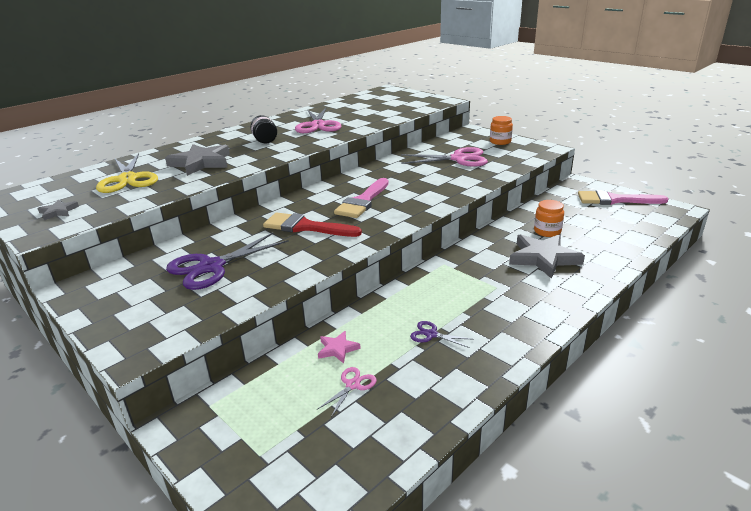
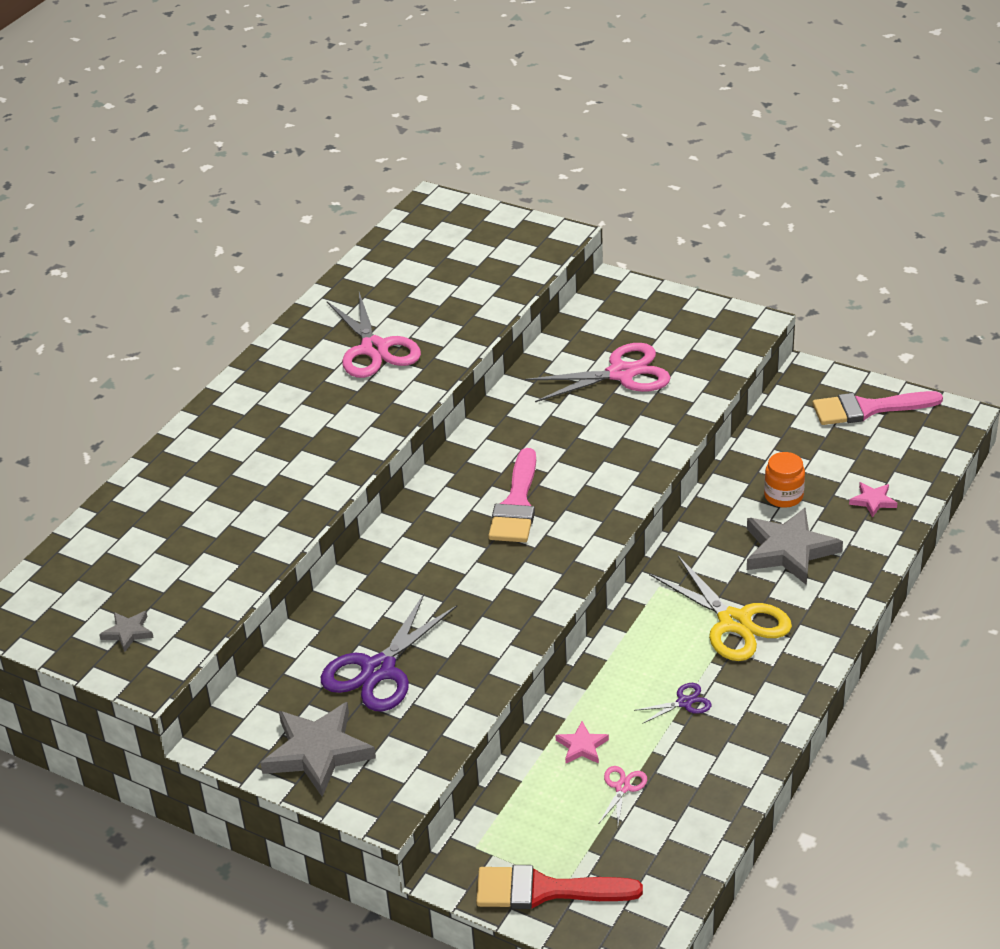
camera: 15 degrees left, 10 degrees up
(127, 179) = (164, 545): yellow scissors -> yellow scissors (734, 622)
(201, 163) = (249, 486): grey star -> grey star (317, 752)
(265, 140) = (310, 407): black jar -> none
(306, 227) = (462, 573): red brush -> red brush (545, 890)
(431, 334) = (684, 702): purple scissors -> purple scissors turned 150 degrees clockwise
(500, 142) = (673, 314): orange jar -> none
(611, 241) = (873, 501): none -> pink star

